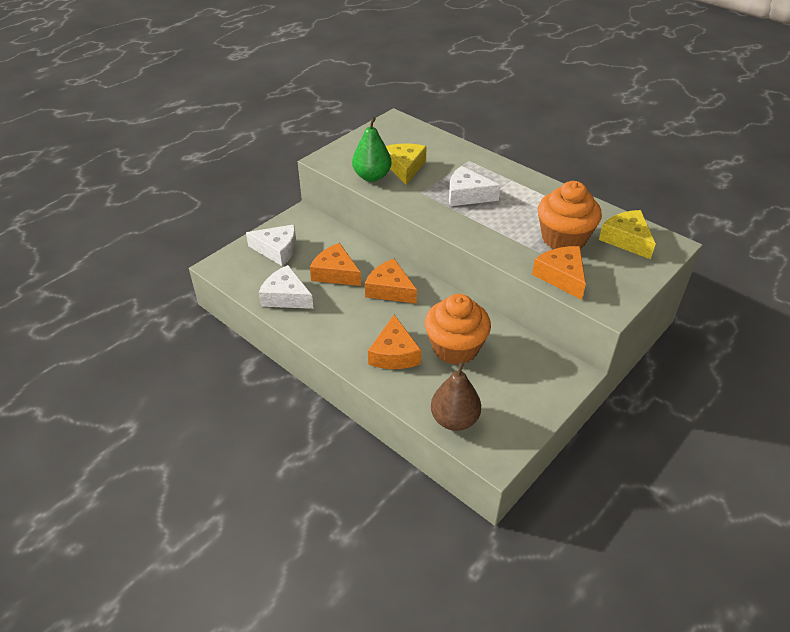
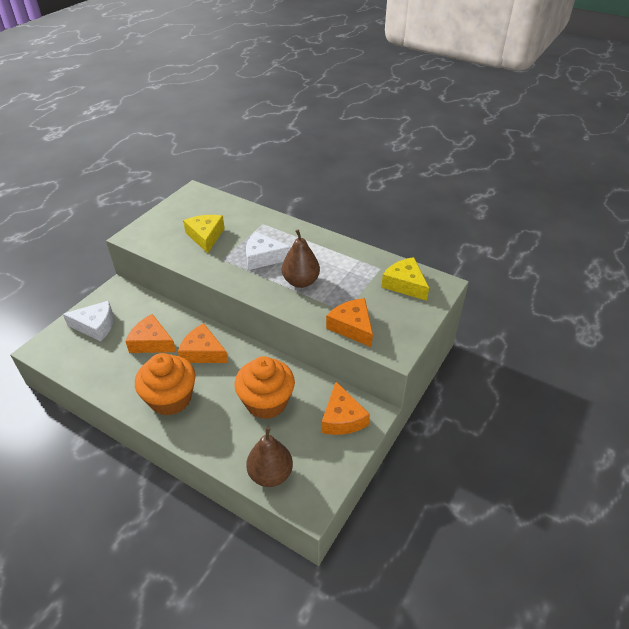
camera: 10 degrees left, 0 degrees up
(286, 296) = (106, 372): white cheese -> none
(372, 176) = (176, 248): green pear -> none
(394, 354) = (211, 416): orange cheese -> orange cheese (342, 418)
(507, 224) = (301, 281): none -> brown pear
(563, 238) = (351, 289): orange cupcake -> orange cupcake (170, 399)

